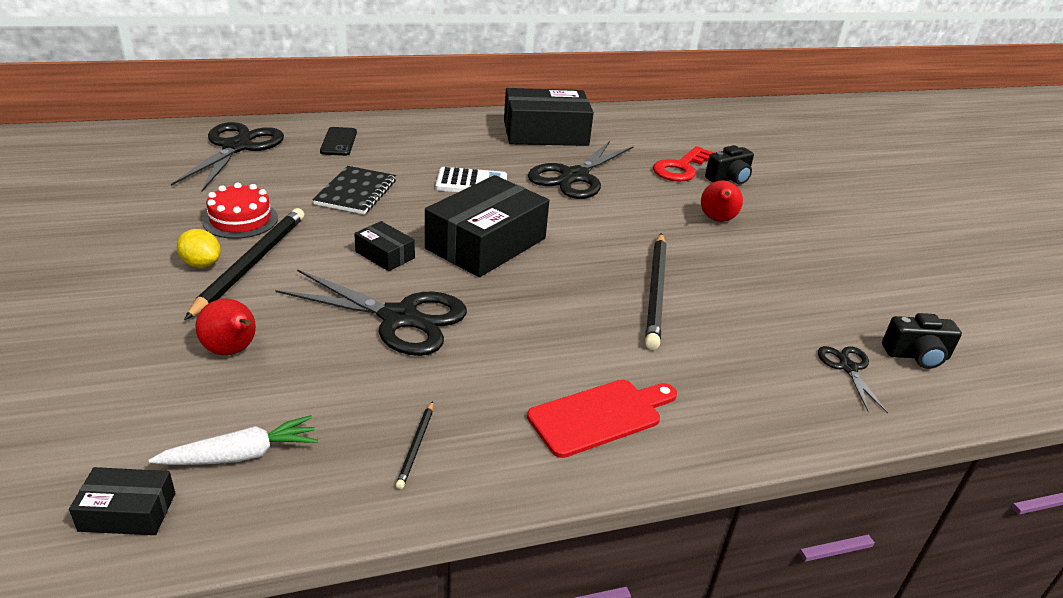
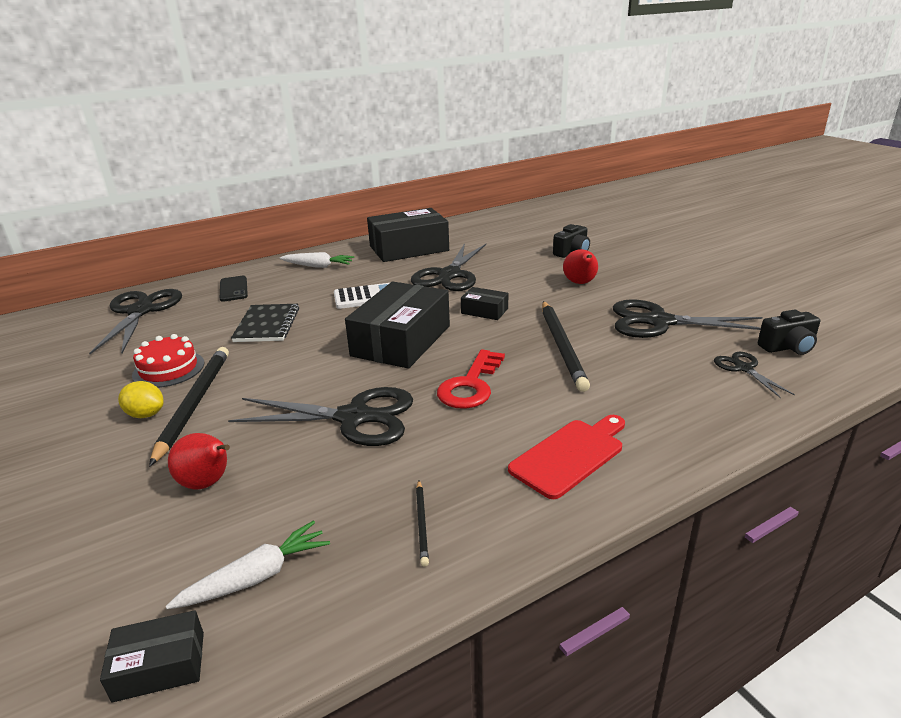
camera: 10 degrees left, 5 degrees down
(385, 255) = (316, 369): black box -> black box (484, 311)
(437, 134) = (318, 266): none -> white carrot
(681, 168) = (531, 252): red key -> red key (471, 385)
(782, 289) = (659, 322): none -> black scissors

